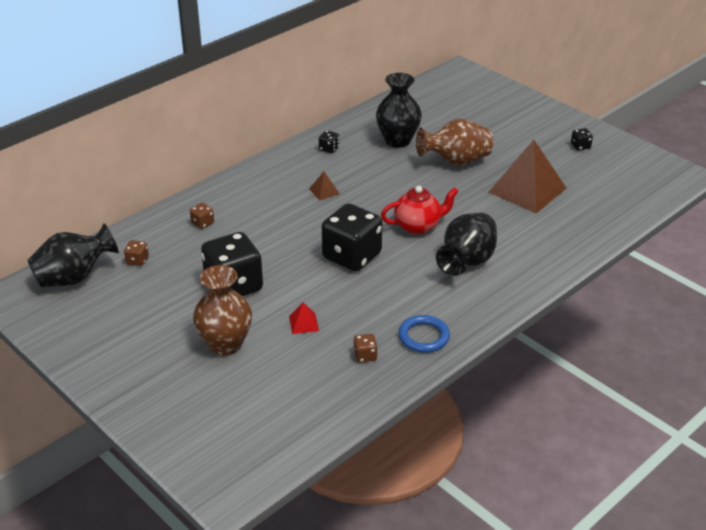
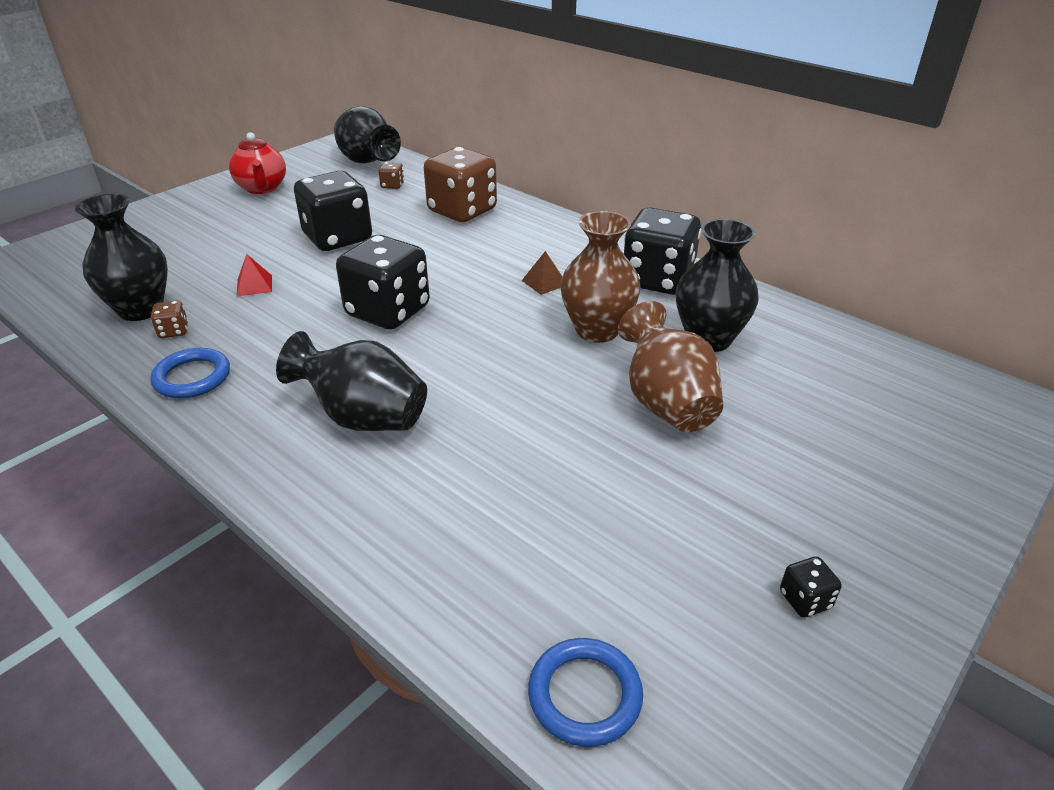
camera: 85 degrees right, 0 degrees up
(202, 223) = (462, 211): brown dice -> brown dice, size x2.48
(225, 344) = (234, 242): brown vase -> brown vase (597, 330)
(329, 149) = (657, 280): black dice -> black dice, size x2.48
(331, 379) = (141, 309): none -> black vase
(418, 226) = (462, 366): red teapot -> red teapot (262, 188)
(527, 190) = (592, 498): brown pyramid -> none
(632, 201) = (584, 695): none -> blue ring

